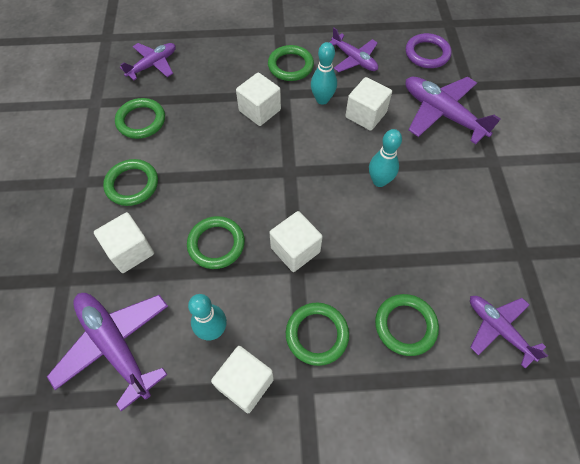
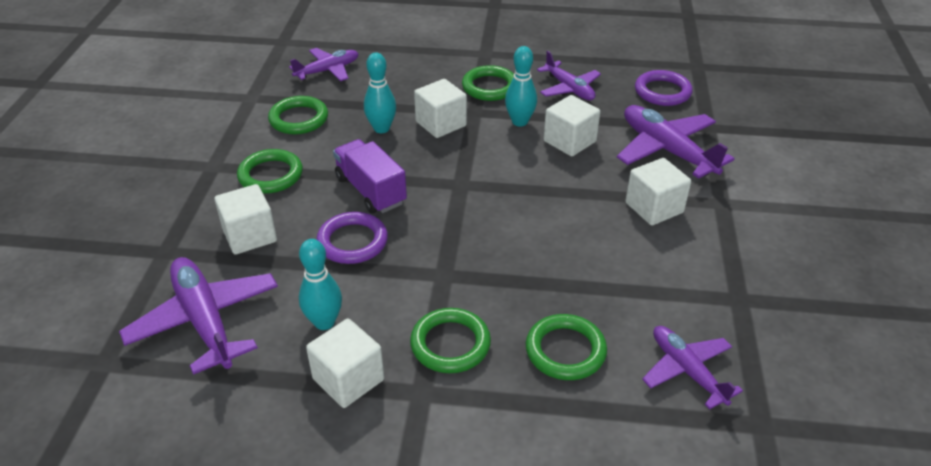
camera: 10 degrees right, 20 degrees down
(216, 244) = (352, 242): green ring -> purple ring
(218, 189) = (370, 191): none -> purple truck
(295, 250) = (447, 259): white cube -> white cube (654, 208)
(379, 181) = (570, 206): turquoise bowling pin -> turquoise bowling pin (381, 128)

